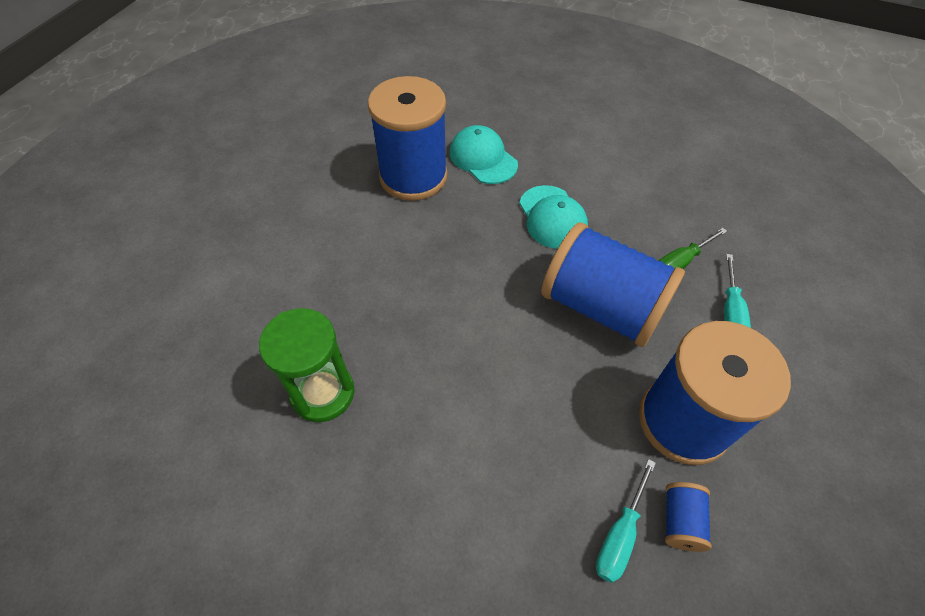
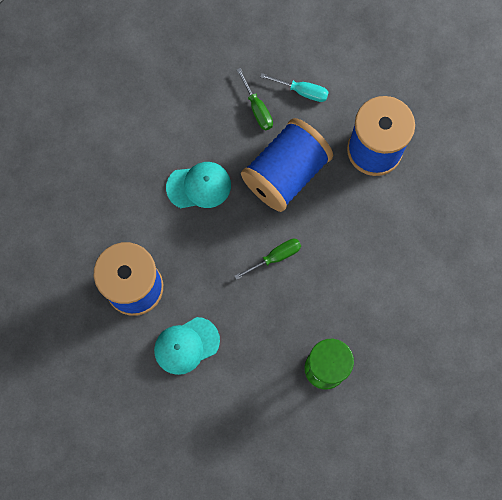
camera: 80 degrees left, 20 degrees up
(479, 310) = (276, 257): none -> green screwdriver
(483, 158) = (123, 227): turquoise cap -> turquoise cap (186, 345)
(619, 535) = (434, 207): turquoise screwdriver -> none
(680, 521) = (431, 172): blue spool -> none

